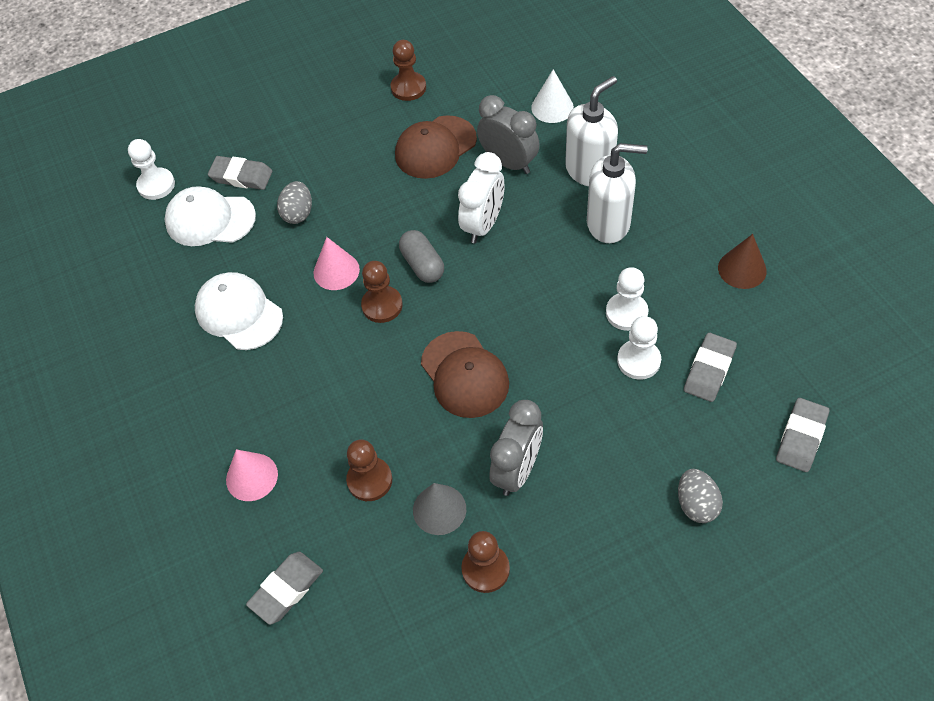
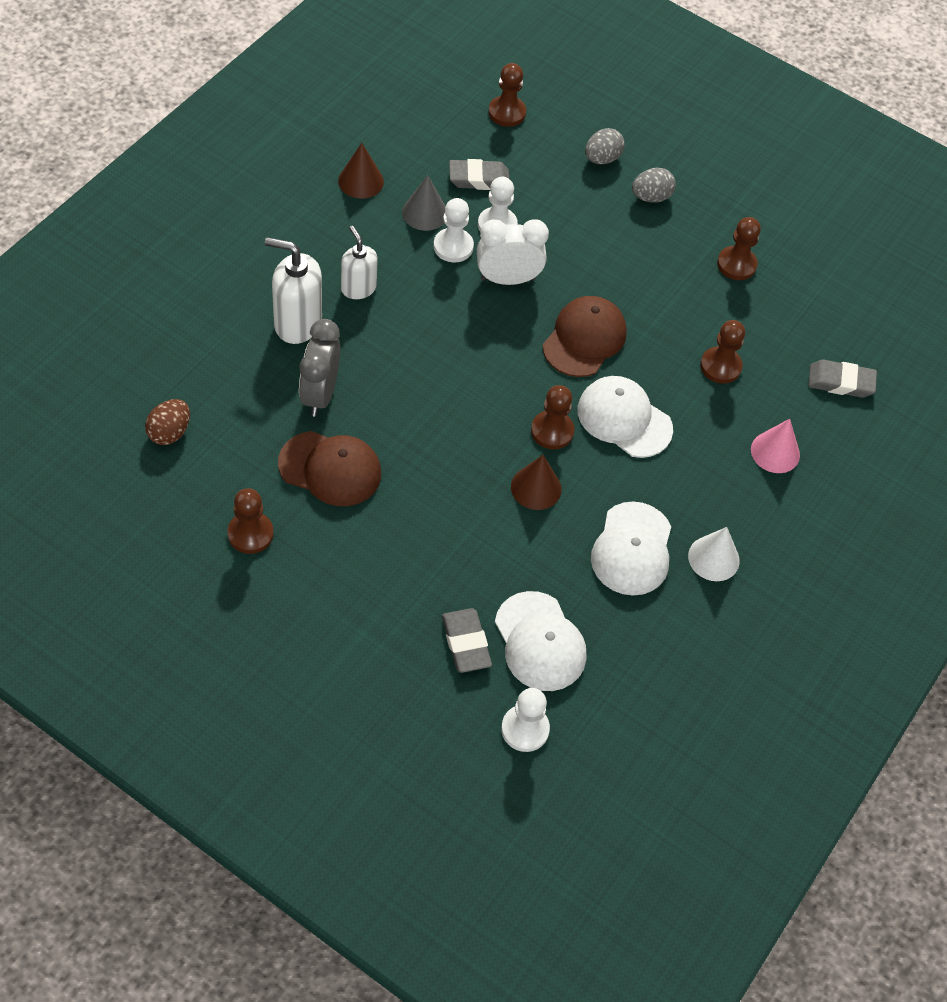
camera: 130 degrees left, 0 degrees up
(298, 213) = (485, 558): grey egg -> grey egg (651, 197)
(336, 271) = (536, 488): pink cone -> brown cone
(361, 366) = (624, 419): none -> white cap
(422, 265) = (488, 418): grey capsule -> none
(439, 509) = (712, 310): grey cone -> grey cone (425, 213)
(483, 225) = (412, 386): white clock -> white clock (507, 279)
(517, 470) = (646, 272): grey clock -> none
(522, 68) = (169, 432): none -> brown egg
(552, 107) = (220, 383): white cone -> white cone (713, 558)
(609, 223) = (358, 288): white soap dispenser -> white soap dispenser, size x0.65
(801, 437) = (507, 112): grey eraser -> brown pawn

